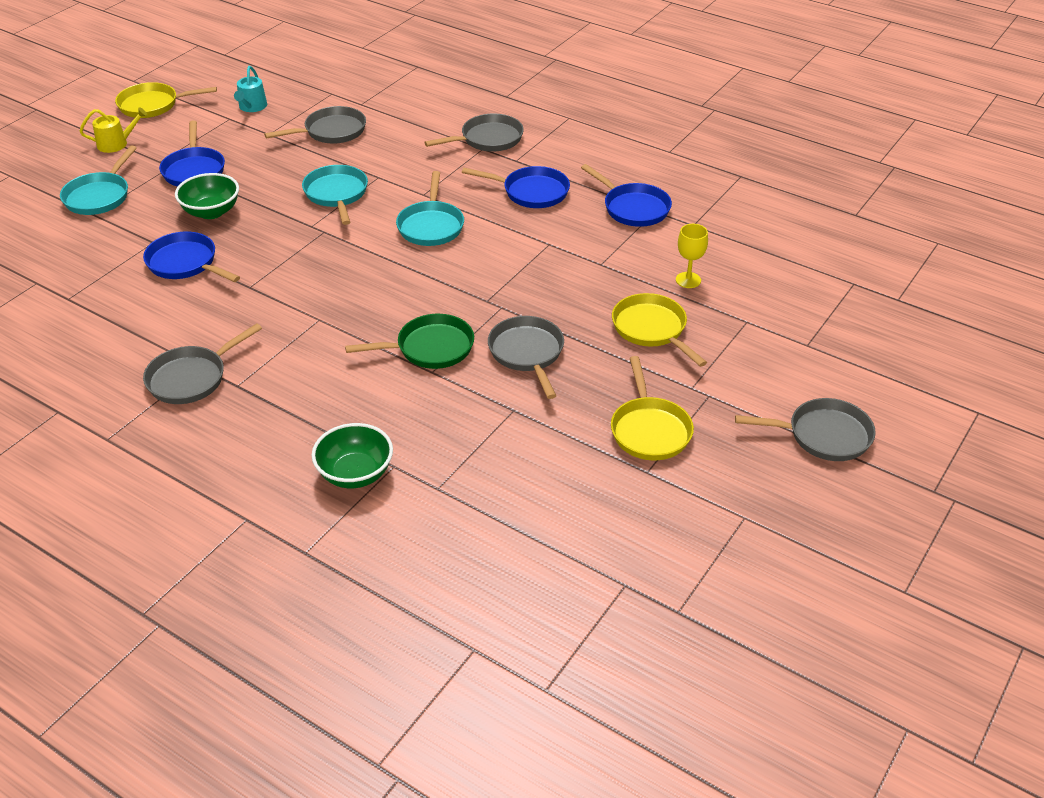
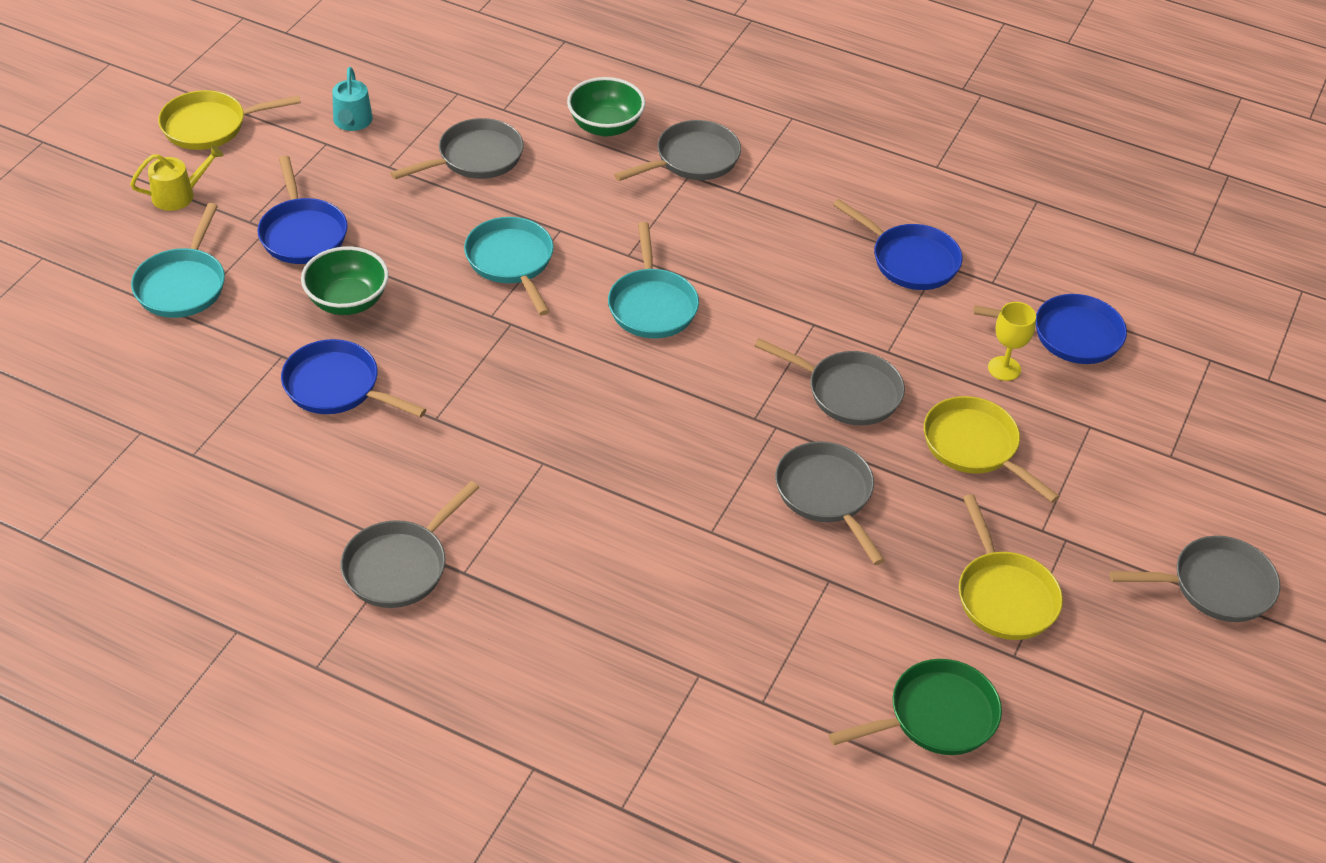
camera: 10 degrees left, 5 degrees up
(355, 474) = (654, 690): green bowl -> green bowl (605, 126)
(430, 348) = (700, 496): green pan -> green pan (936, 716)
(531, 192) = (771, 243): blue pan -> blue pan (1070, 335)
(563, 288) = (848, 392): none -> grey pan

